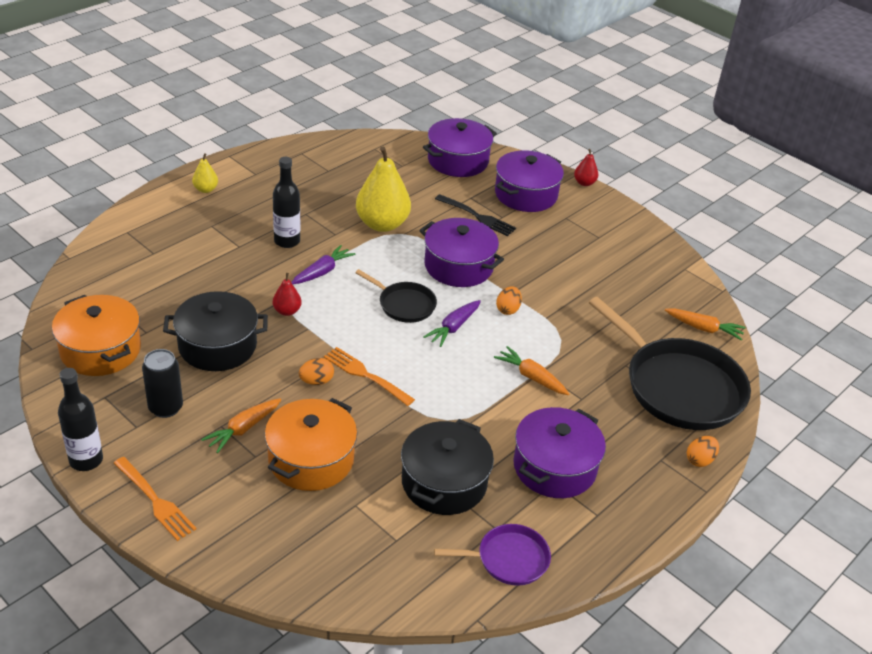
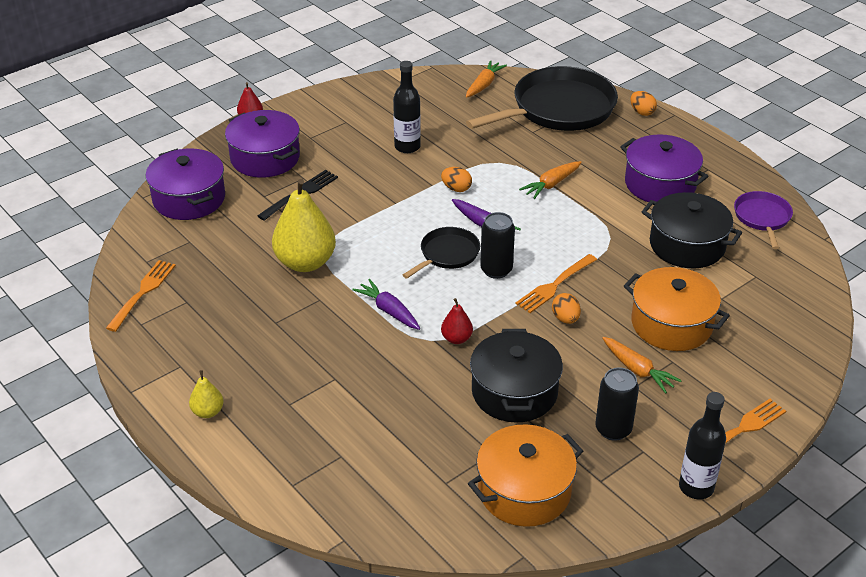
camera: 80 degrees left, 0 degrees up
(287, 241) = (329, 338): black bottle -> black bottle (407, 147)
(336, 150) = (142, 293): none -> orange fork
(384, 336) = (496, 270): none -> black can
(458, 266) = (386, 214): purple pot -> none

